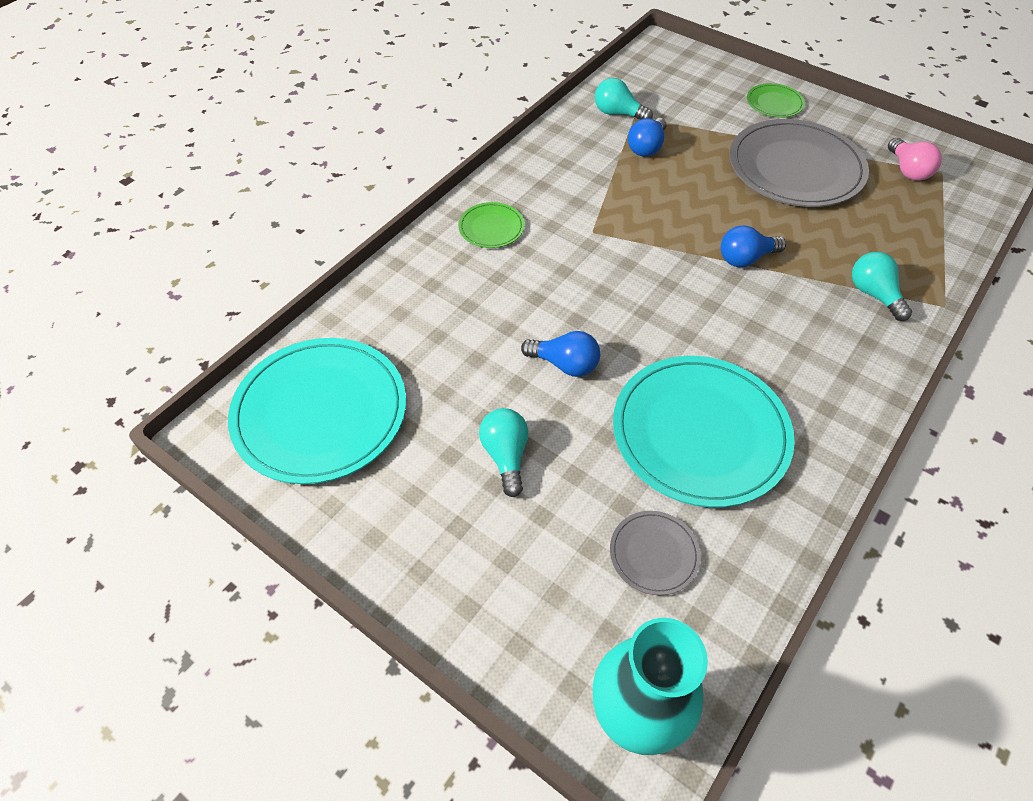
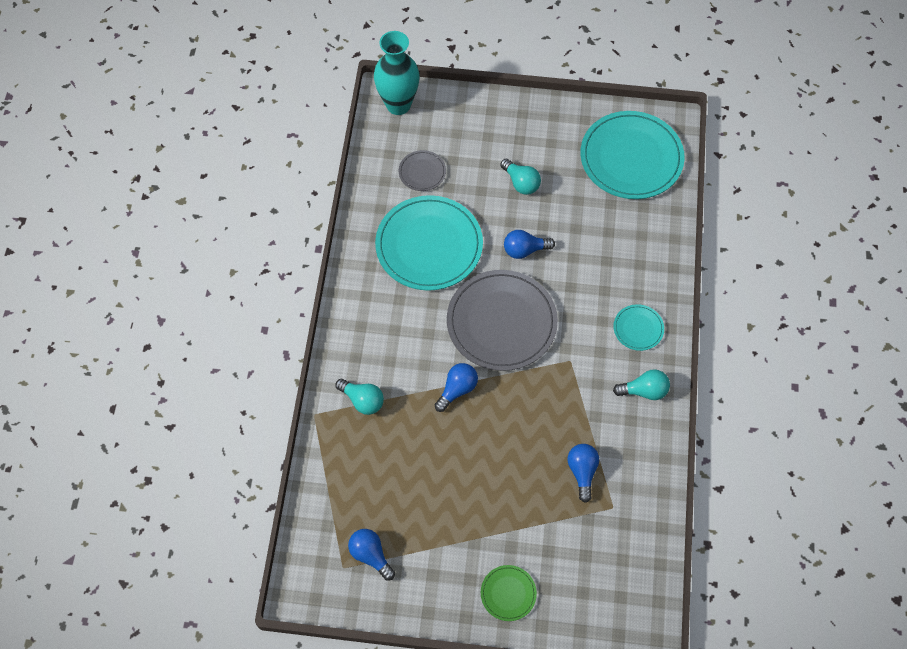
camera: 150 degrees right, 10 degrees up
(491, 227) = (638, 328): green plate -> turquoise plate
(618, 113) = (628, 503): turquoise light bulb -> turquoise light bulb (644, 391)
(795, 168) = (458, 509): grey plate -> grey plate (501, 322)
(907, 170) = (371, 555): pink light bulb -> blue light bulb

